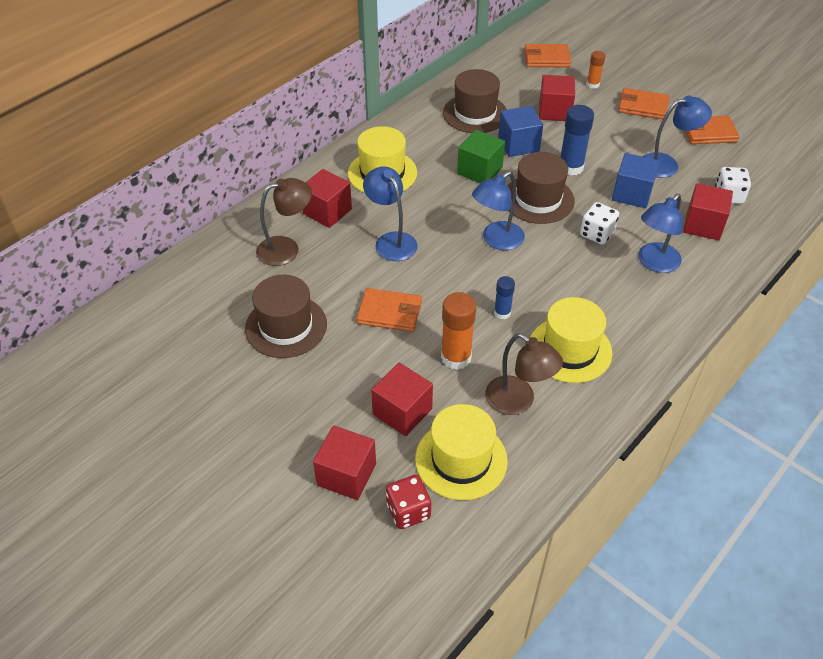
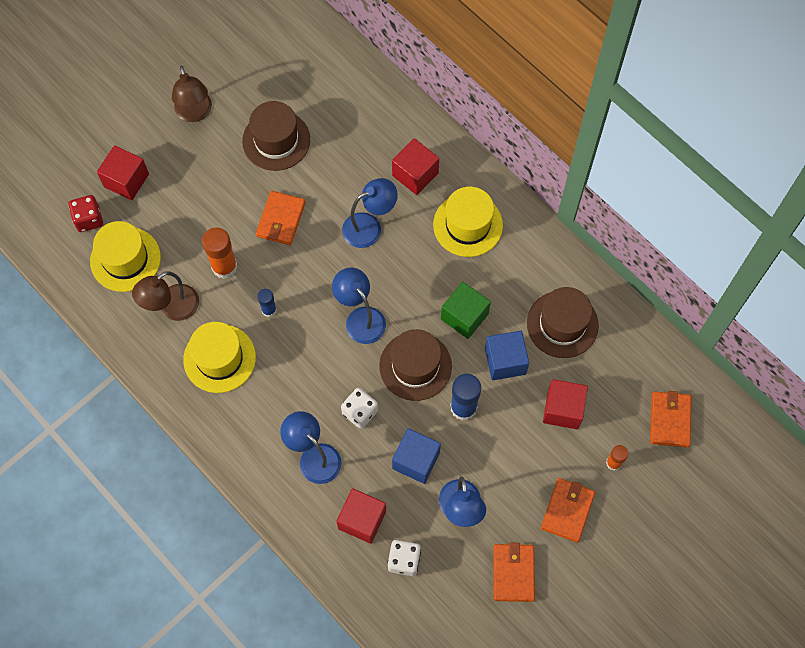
camera: 95 degrees right, 20 degrees up
(286, 249) = (368, 140): brown lamp -> brown lamp (195, 113)
(402, 411) = (176, 222): red cube -> none

